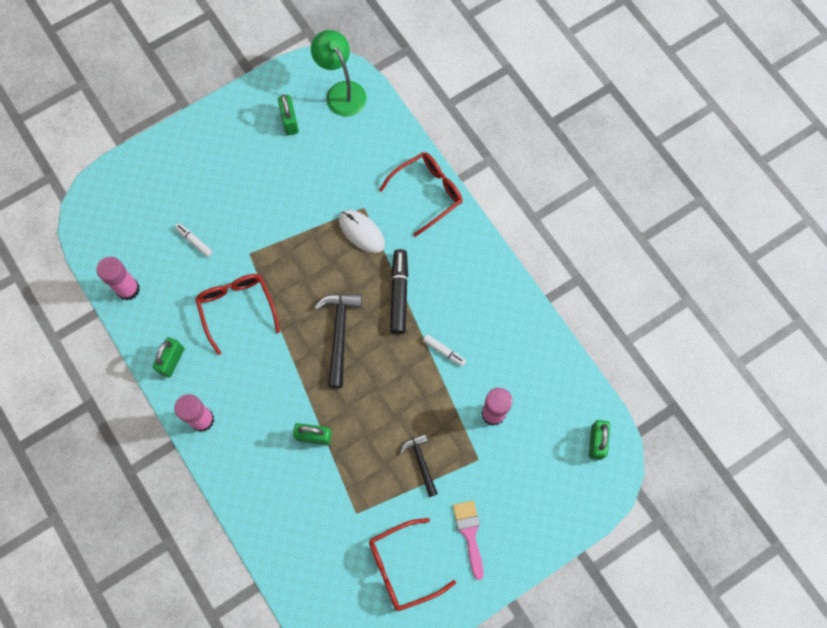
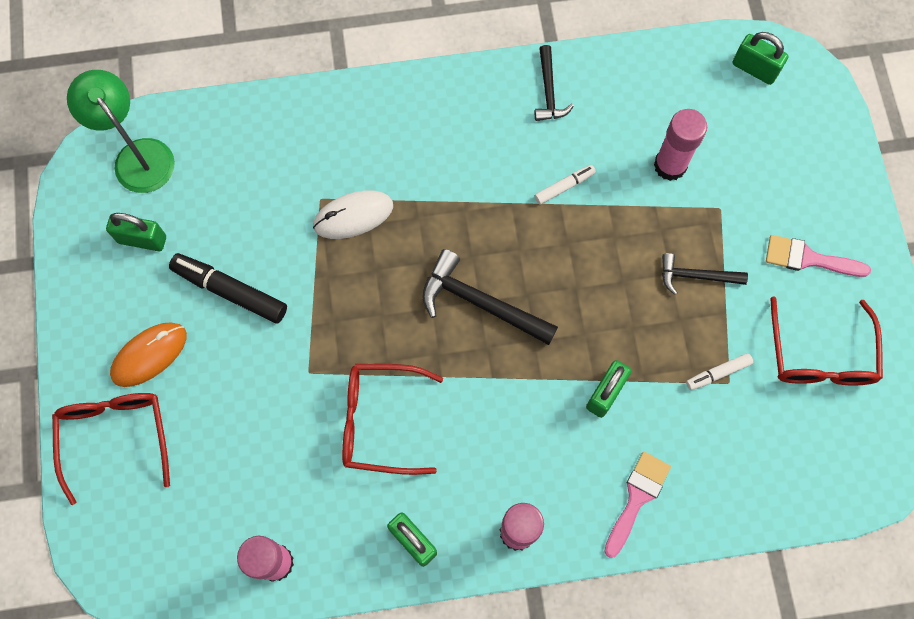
camera: 65 degrees left, 0 degrees up
(194, 241) = (251, 440): white marker -> white marker (718, 373)
(221, 161) = (149, 355): none -> orange mouse
(254, 484) = (637, 498): none -> pink brush
(341, 92) = (137, 155): green lamp -> green lamp turned 60 degrees clockwise
(399, 294) = (462, 207): black marker -> black marker (230, 291)
(427, 193) = (341, 113): red glasses -> red glasses (115, 437)
(508, 312) = (549, 91): none -> black hammer

